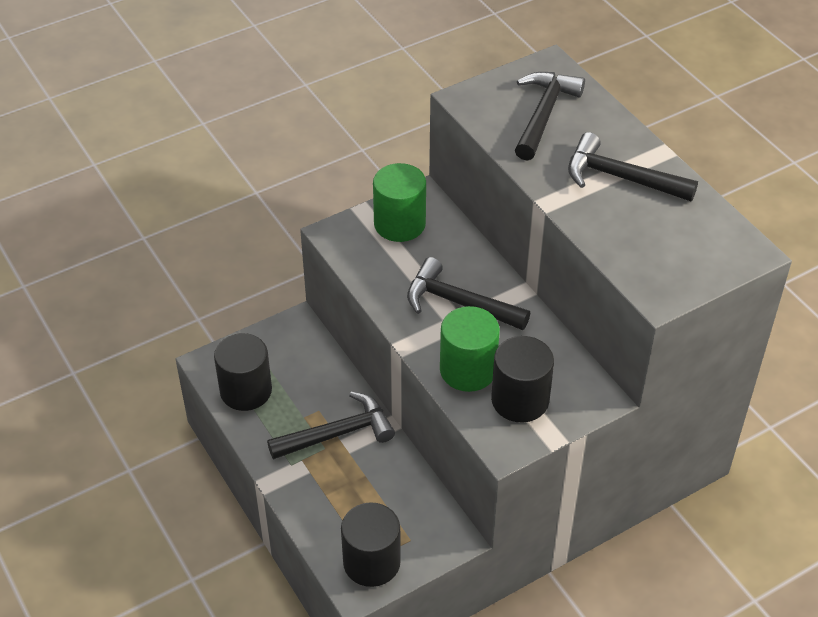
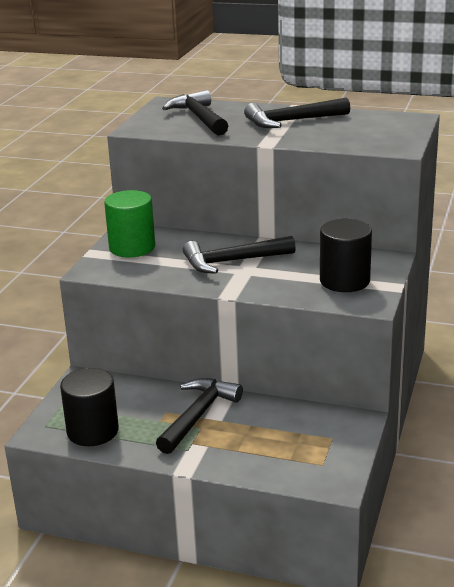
camera: 40 degrees left, 20 degrees down
(371, 562) = (325, 464): black cylinder -> none
(468, 370) = (289, 284): green cylinder -> none

